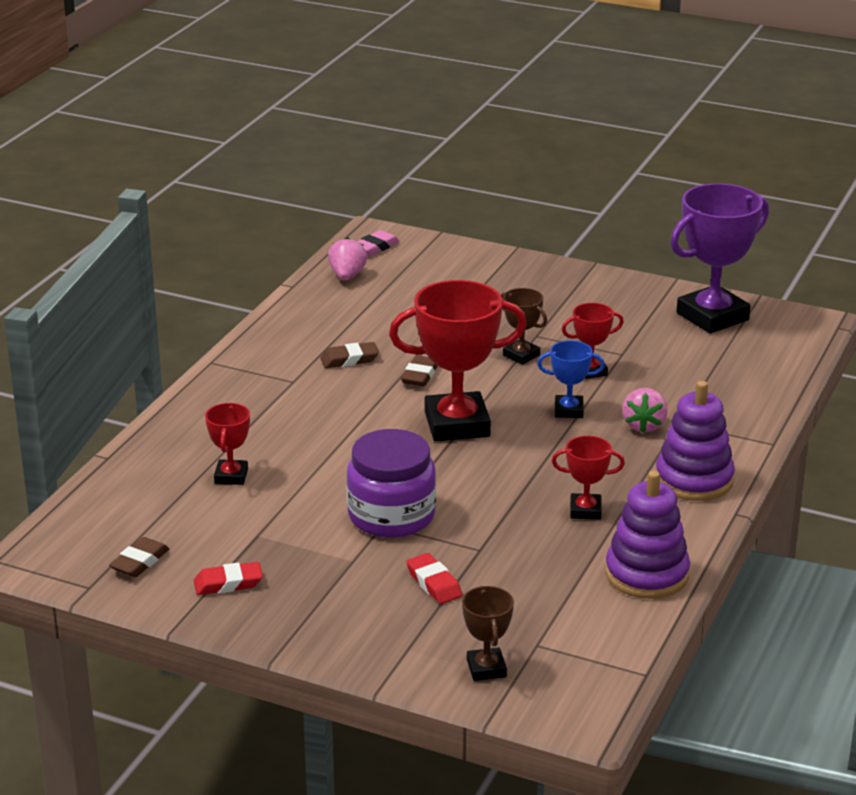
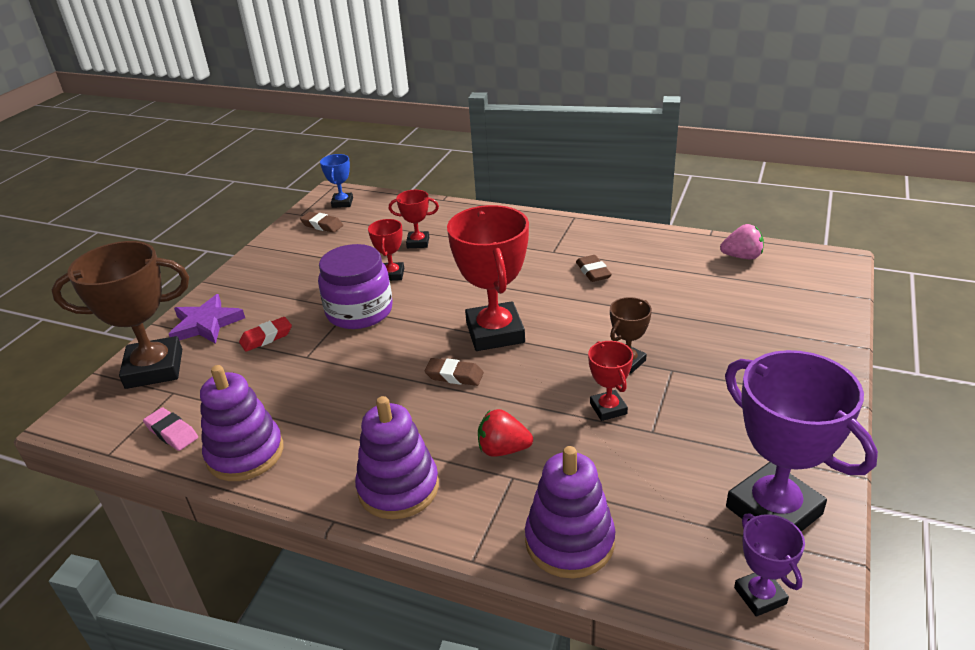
camera: 90 degrees right, 5 degrees up
(228, 583) = (290, 257): red eraser -> none
(375, 247) = (808, 265): pink eraser -> pink eraser (172, 432)
(390, 639) = (206, 324): none -> purple star
(420, 375) = (575, 307): brown eraser -> brown eraser (454, 376)
(486, 668) = (154, 369): brown trophy -> brown trophy, size x2.02
(568, 410) = (526, 396): blue trophy -> blue trophy (342, 203)
(585, 510) = (352, 412): red trophy -> red trophy (392, 274)
(644, 425) = (503, 449): pink strawberry -> red strawberry
(750, 400) = (569, 541): none -> purple stacking toy
(791, 333) = (760, 595): none -> purple trophy

